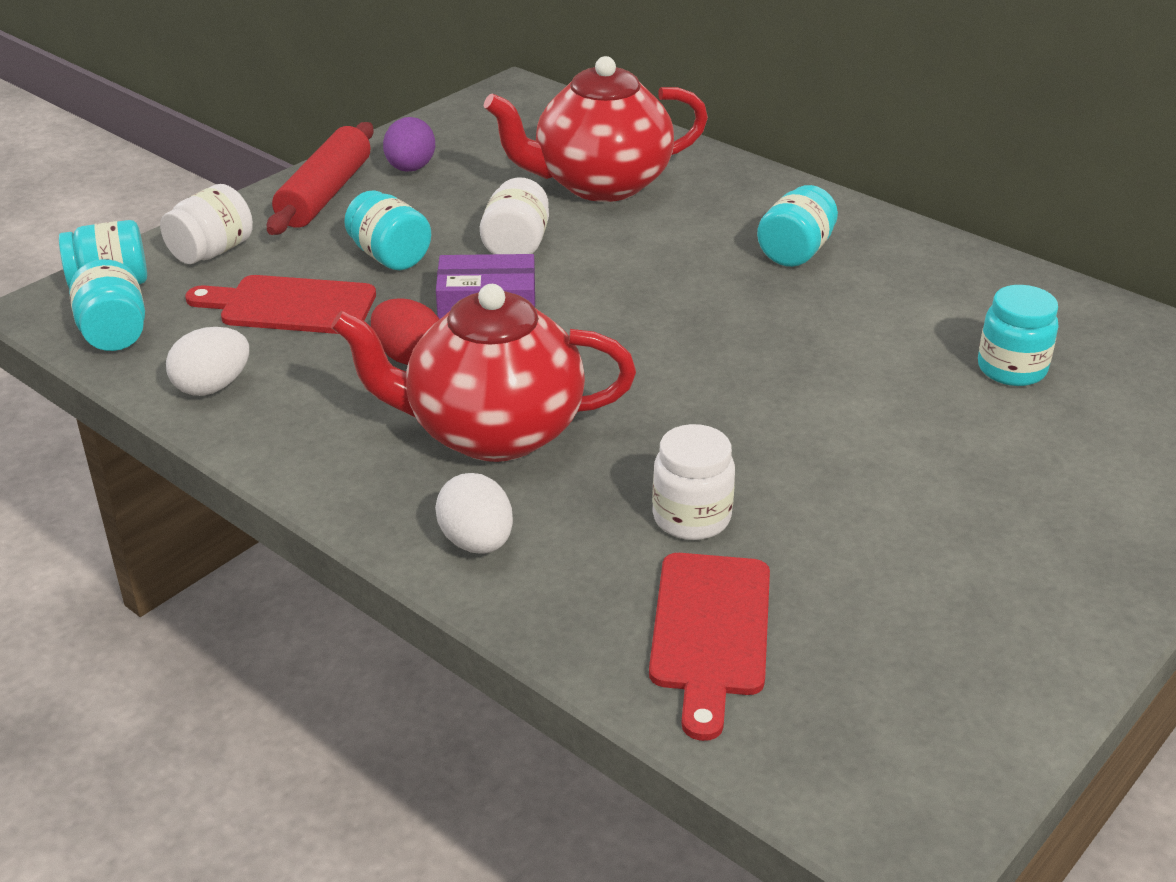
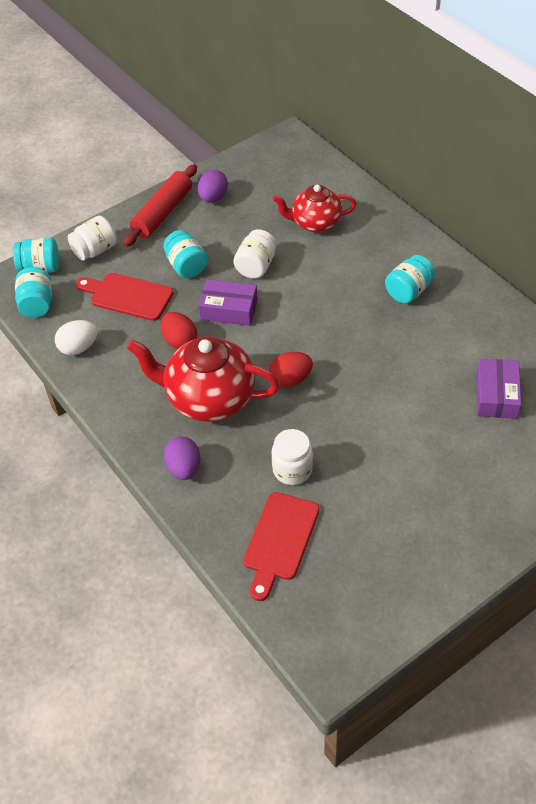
camera: 15 degrees right, 15 degrees up
(477, 542) = (184, 468): white egg -> purple egg
(600, 184) = (315, 223): red teapot -> red teapot, size x0.64
(636, 388) = (290, 379): none -> red egg
(1011, 369) = (496, 395): turquoise jar -> purple box

